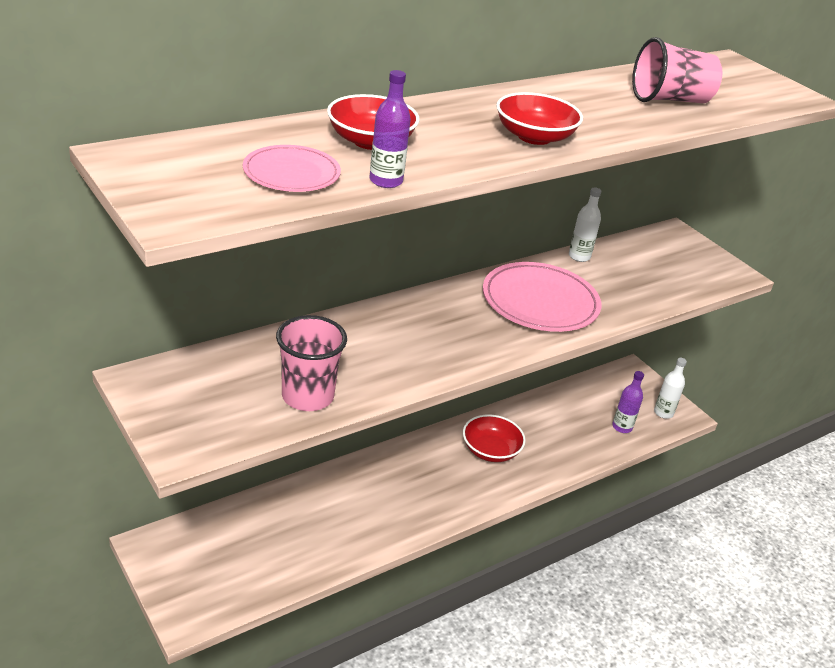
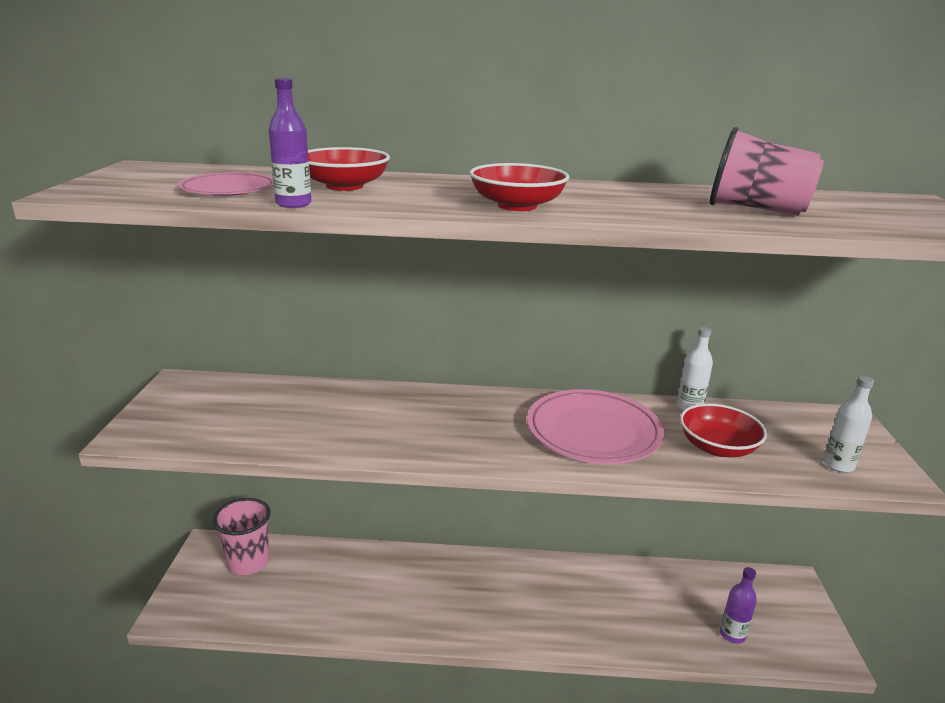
camera: 40 degrees right, 10 degrees down
(307, 397) = (273, 433): pink cup -> pink cup (248, 562)
(490, 450) = (557, 595): red bowl -> red bowl (717, 447)
(663, 413) = (802, 641): white bottle -> white bottle (838, 465)

